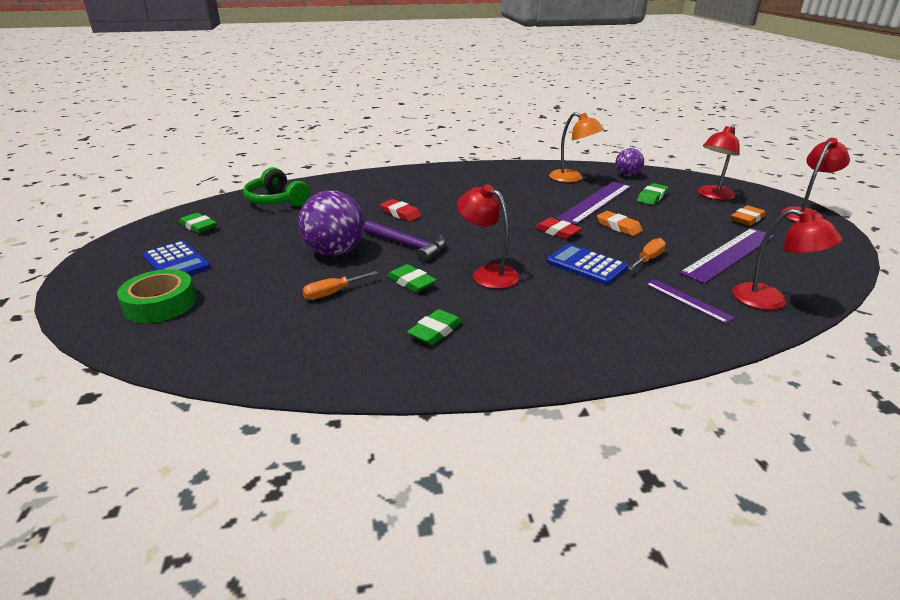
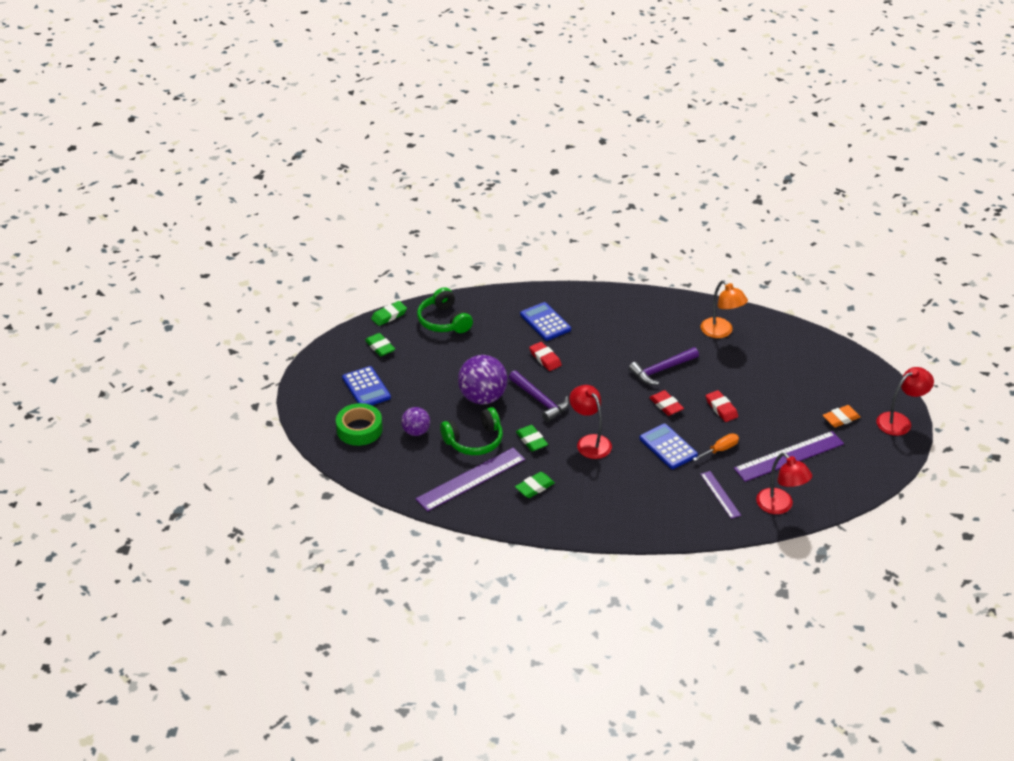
camera: 15 degrees right, 10 degrees up
(332, 293) = (474, 441): orange screwdriver -> green headphones
(391, 190) = (545, 322): none -> blue calculator
(533, 207) = (661, 370): none -> purple hammer
(596, 202) = (722, 372): purple ruler -> purple ruler (471, 479)
(618, 227) = (721, 408): orange eraser -> red eraser
(627, 175) = (778, 336): purple ball -> purple ball (416, 431)
(652, 197) = (778, 374): green eraser -> green eraser (389, 316)
(712, 196) = (837, 382): red lamp -> none

